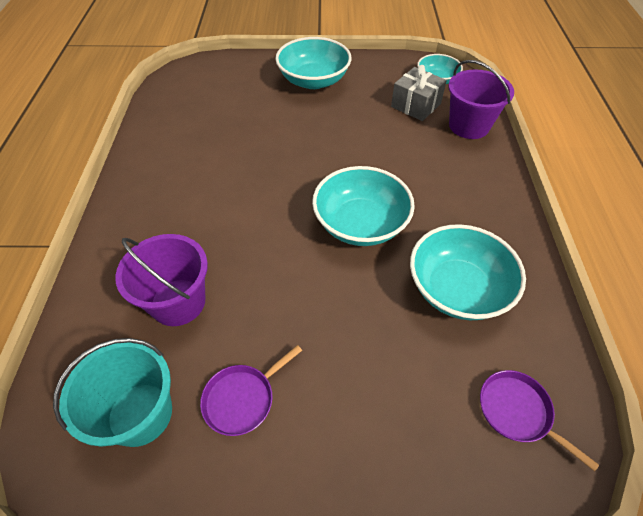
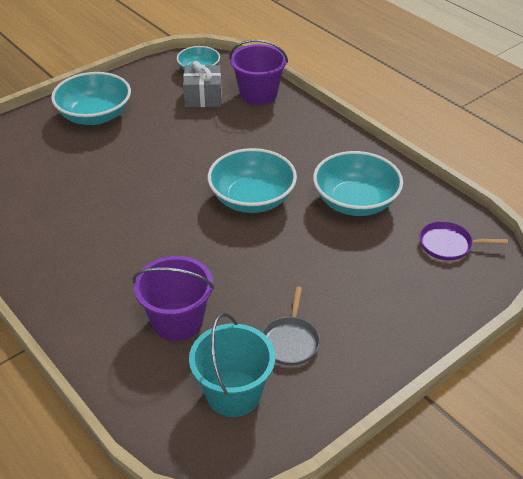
camera: 40 degrees left, 10 degrees down
(242, 399) = (290, 341): purple pan -> grey pan

